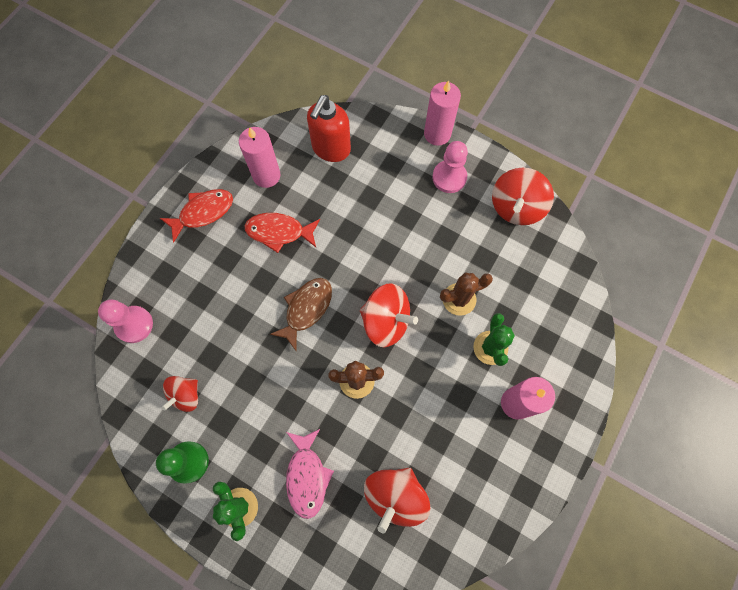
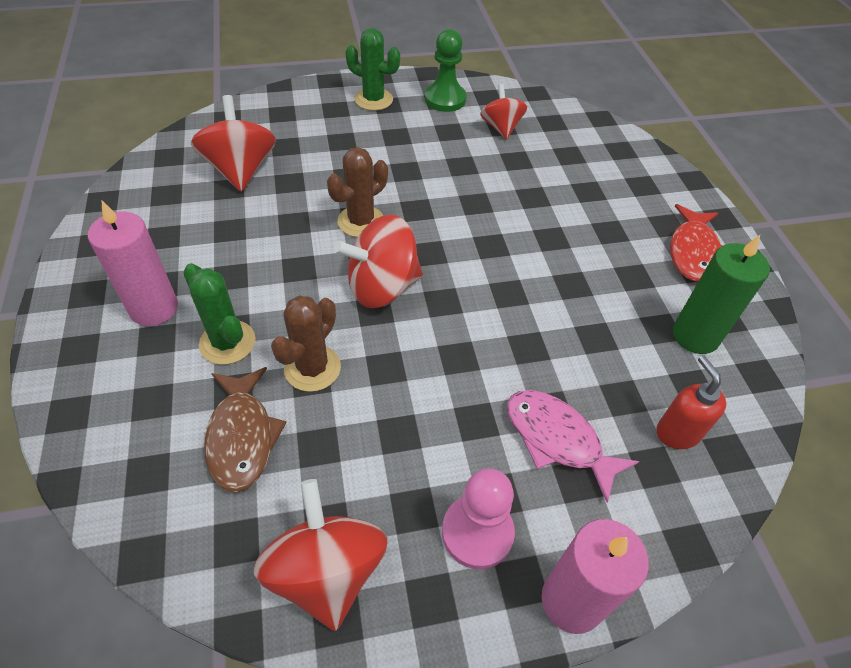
camera: 135 degrees right, 20 degrees down
(134, 325) = (608, 140): pink pawn -> none
(266, 175) = (695, 336): pink candle -> green candle
(279, 232) = (598, 289): red fish -> none
(306, 309) = (479, 243): brown fish -> brown fish (242, 437)
(307, 476) = (337, 140): pink fish -> pink fish (557, 439)
(331, 149) = (677, 432): red soap dispenser -> red soap dispenser, size x0.62

